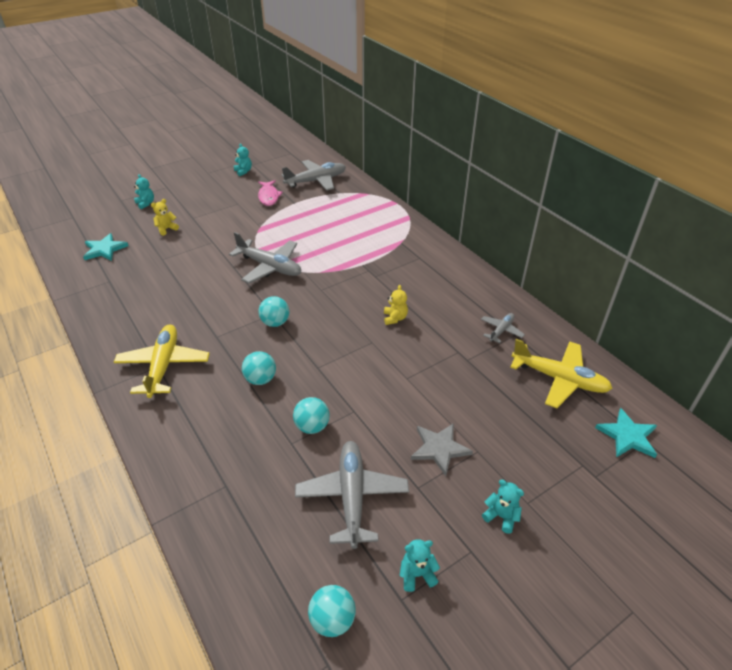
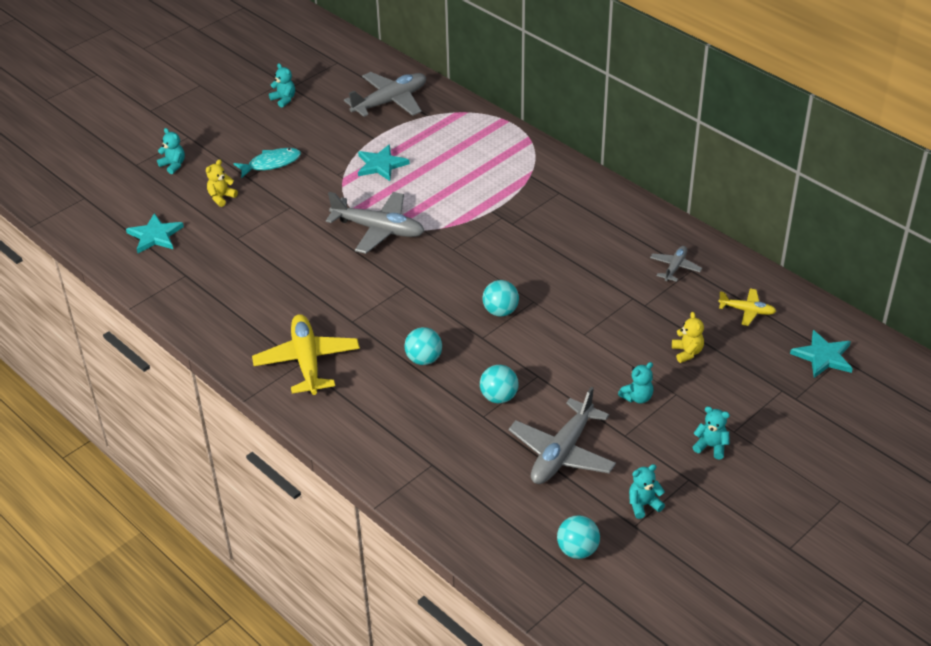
camera: 10 degrees left, 0 degrees up
(214, 211) = (271, 164): none -> turquoise fish
(269, 196) = (335, 133): pink fish -> none
(275, 322) = (414, 295): turquoise ball -> turquoise ball (500, 311)
(292, 221) = (381, 165): none -> turquoise star
(352, 496) = (562, 453): grey plane -> grey plane turned 135 degrees counterclockwise
(395, 318) = (551, 270): yellow teddy bear -> yellow teddy bear (687, 352)
(439, 449) = (637, 397): grey star -> turquoise teddy bear
(559, 379) = (747, 311): yellow plane -> yellow plane, size x0.53

